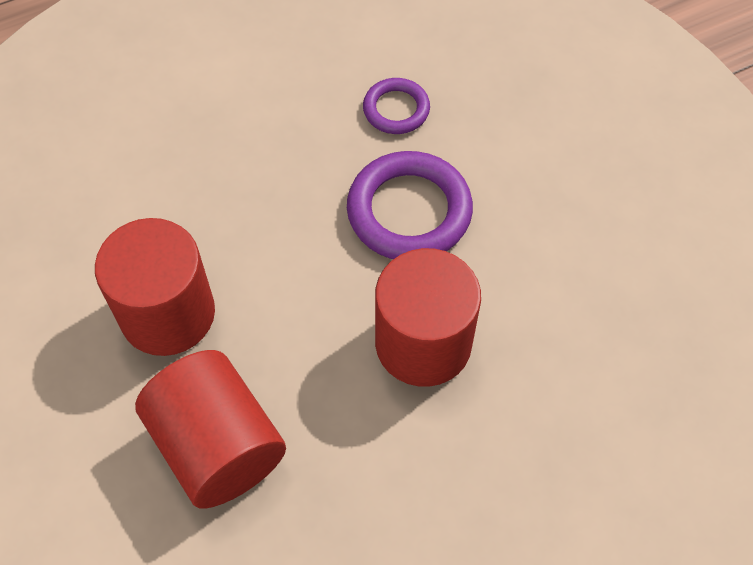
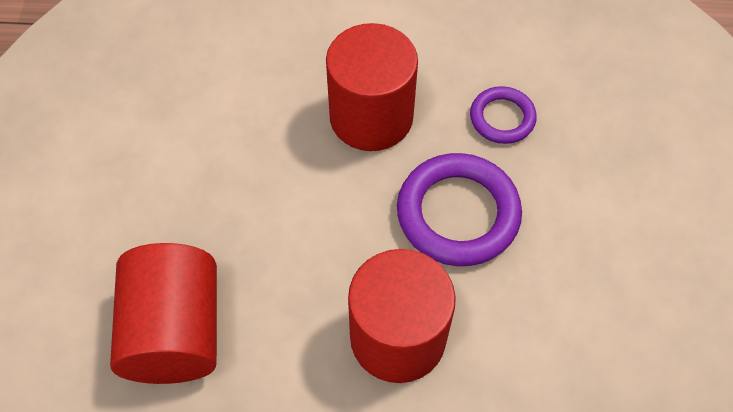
camera: 30 degrees right, 0 degrees up
(167, 313) = (205, 199): red cylinder -> red cylinder (371, 116)

